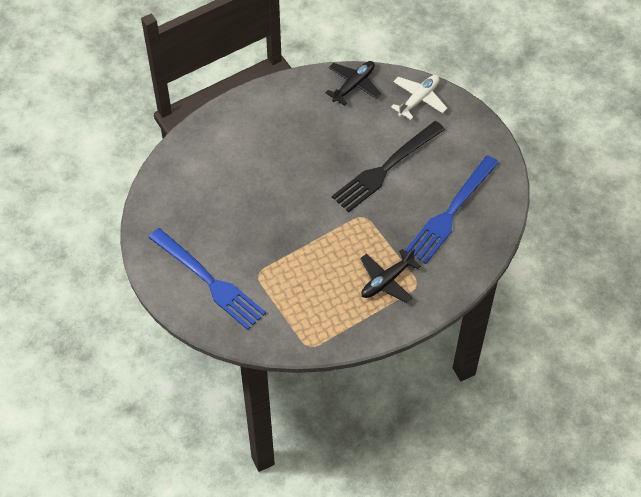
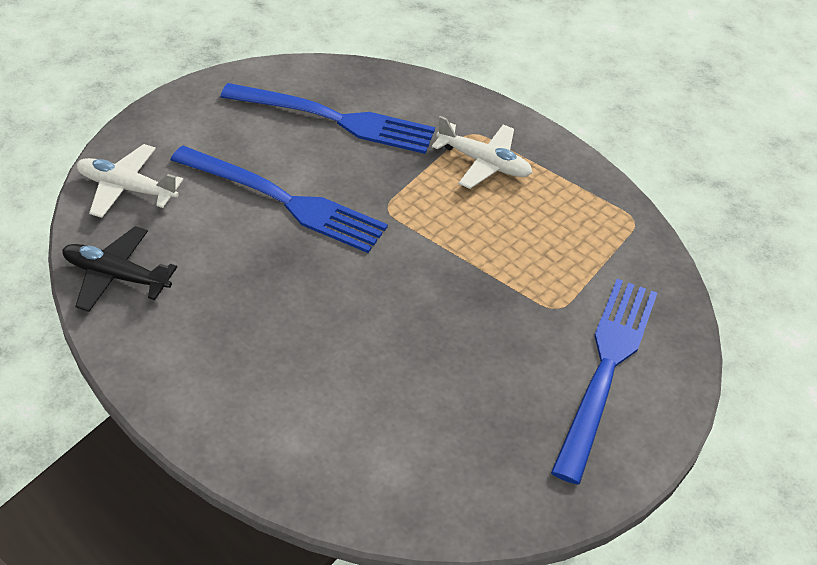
camera: 115 degrees left, 10 degrees down
(385, 169) = (286, 201): black fork -> blue fork
(386, 281) = (484, 163): black plane -> white plane

